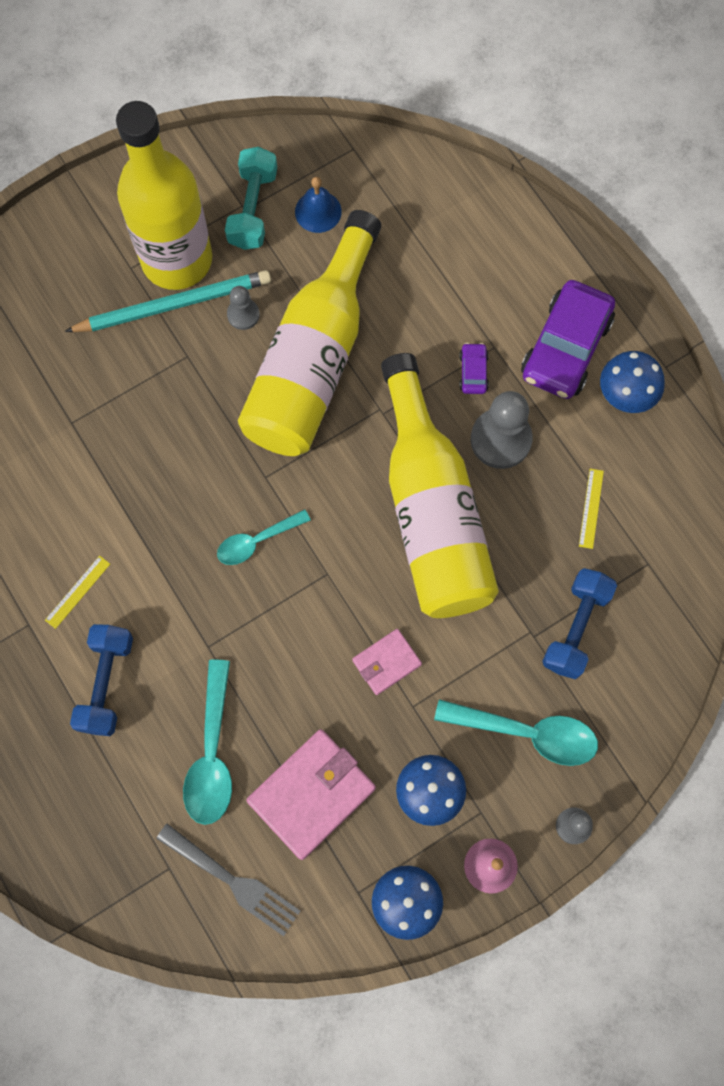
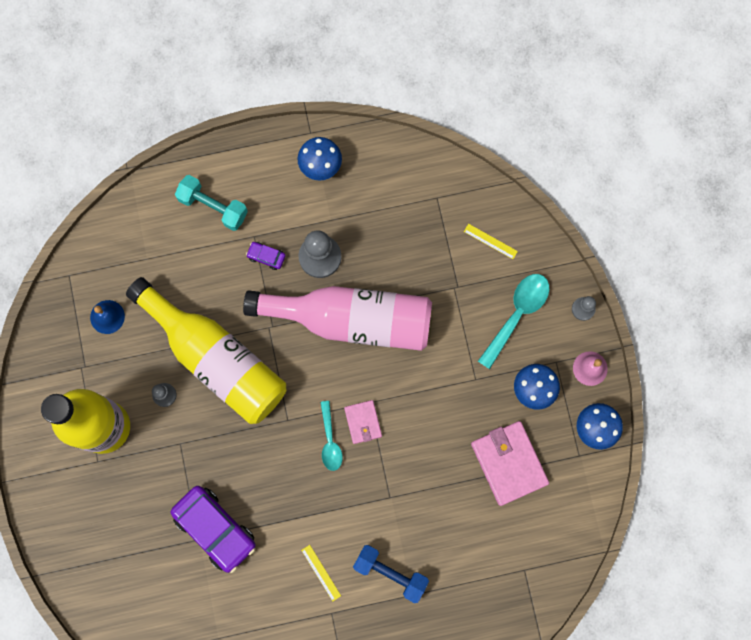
camera: 70 degrees left, 5 degrees up
(174, 304) = (138, 440): turquoise pencil -> none
(212, 754) = (461, 518): turquoise spoon -> none
(233, 881) = (546, 531): grey fork -> none
(253, 208) = (86, 361): turquoise dumbbell -> turquoise dumbbell (213, 206)
(386, 662) = (441, 385): pink wallet -> pink wallet (363, 422)
(431, 511) = (352, 320): yellow bottle -> pink bottle
(566, 348) = (272, 190): purple car -> purple car (215, 529)
(576, 628) = (461, 259): blue dumbbell -> none
(591, 508) = (387, 218): yellow ruler -> yellow ruler (490, 241)

